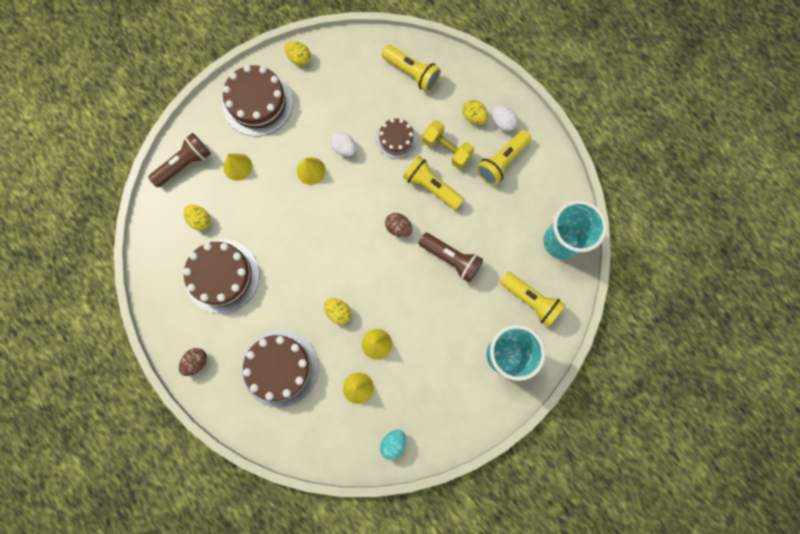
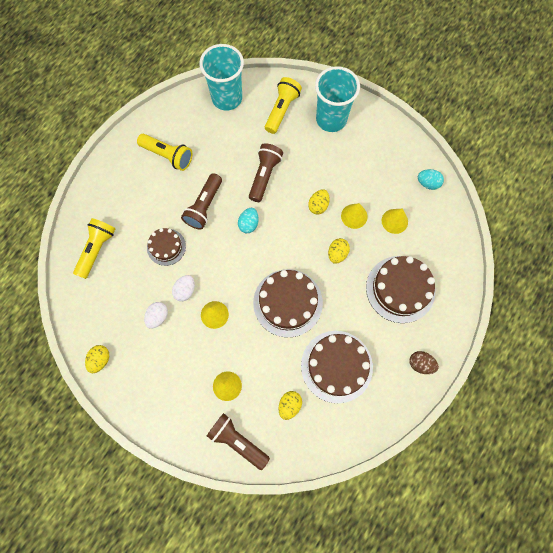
camera: 105 degrees left, 5 degrees down
(257, 103) = (156, 387): brown cake -> brown cake (288, 302)
(398, 228) = (249, 224): brown egg -> turquoise egg
(431, 186) = (204, 206): yellow flashlight -> brown flashlight
(447, 149) = (166, 202): yellow dumbbell -> none
(474, 117) = (130, 187): yellow egg -> yellow egg (318, 206)
(502, 122) = (131, 163): white egg -> white egg (158, 317)

